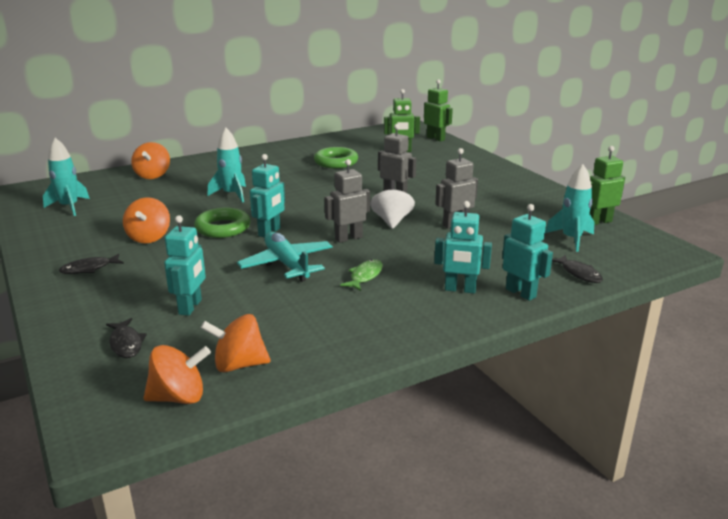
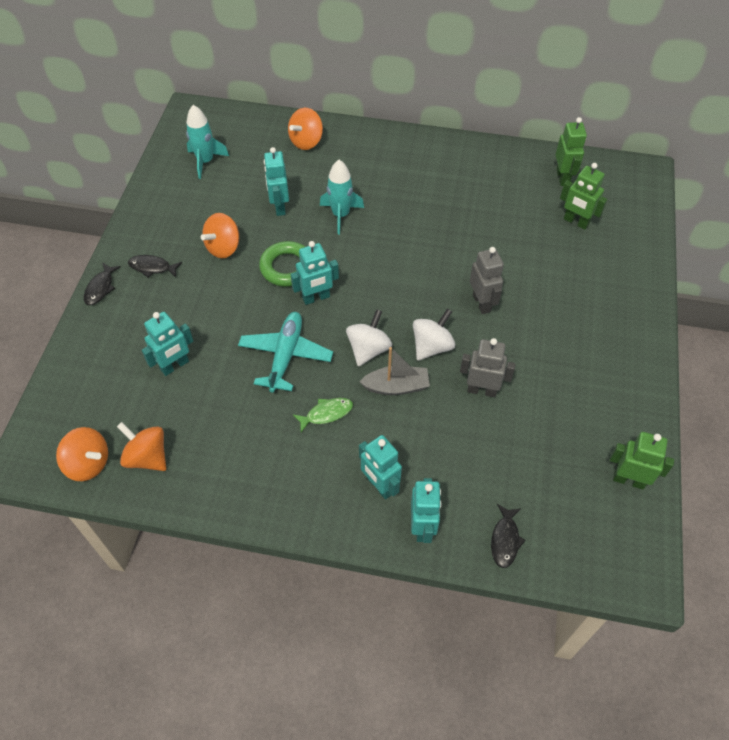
camera: 40 degrees right, 30 degrees up
(126, 344) = (105, 381): black fish -> black fish (100, 288)
(173, 206) = (279, 207): none -> turquoise robot
(336, 162) = (487, 208): green ring -> none
(348, 238) = (368, 349): grey robot -> white spinning top
(396, 245) = (396, 386): none -> grey boat
(435, 138) = (643, 216): green robot -> green robot (563, 177)
(571, 239) = (564, 487): turquoise rocket -> none

